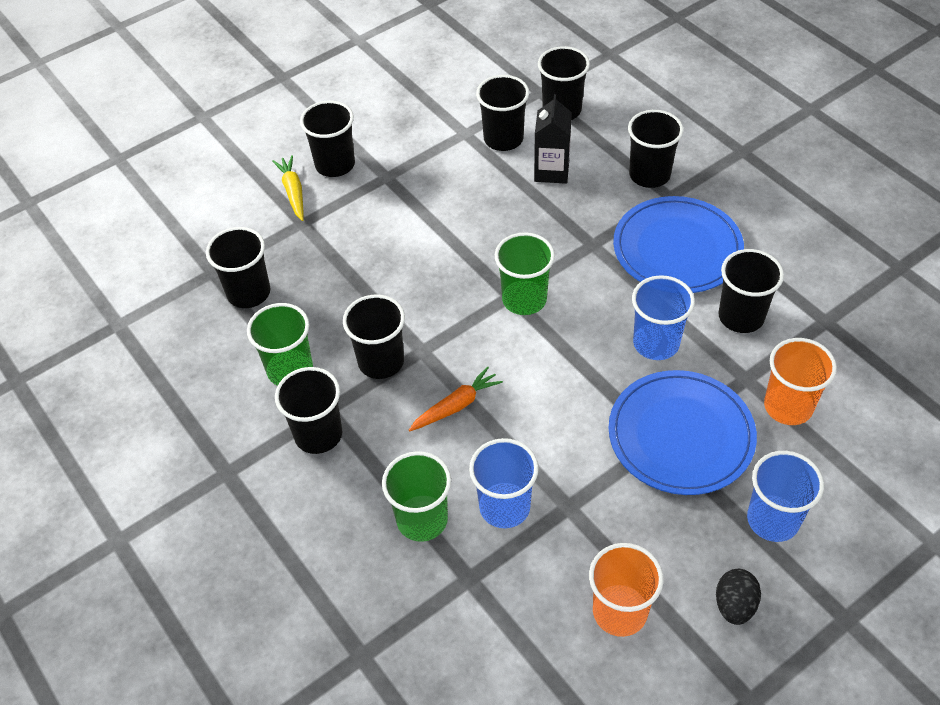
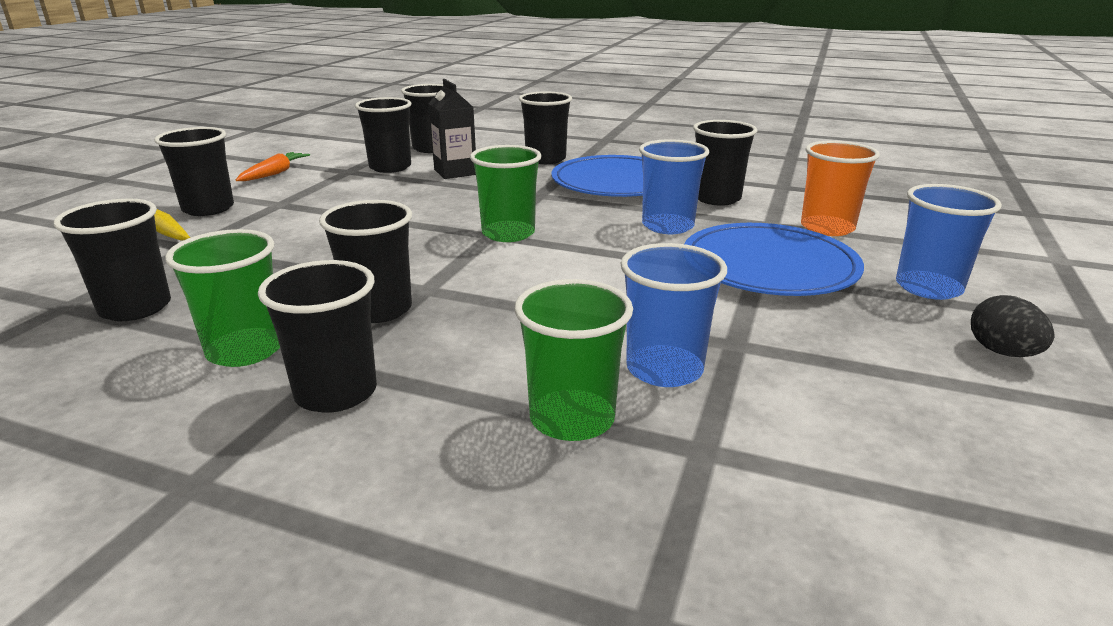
camera: 35 degrees left, 25 degrees down
(456, 406) = (511, 314): orange carrot -> orange carrot (274, 173)
(619, 612) = (913, 404): orange cup -> none

